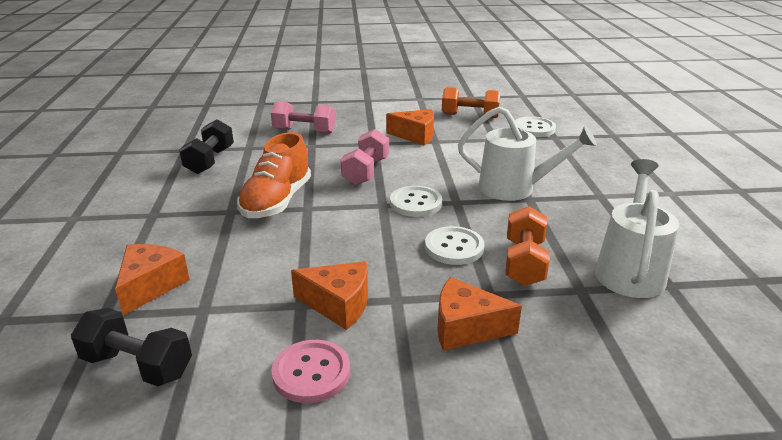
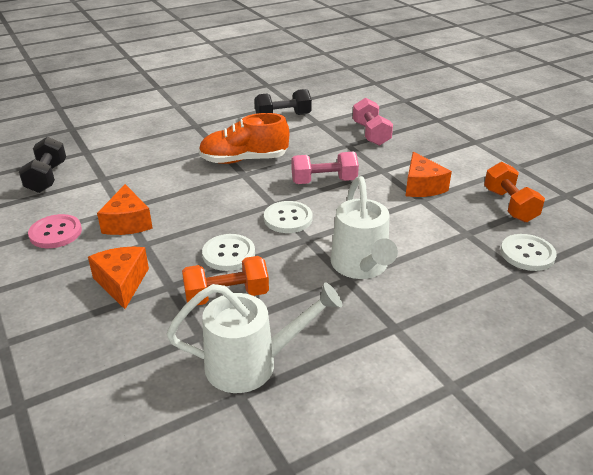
camera: 65 degrees right, 5 degrees up
(151, 286) = (118, 154): orange cheese -> none

